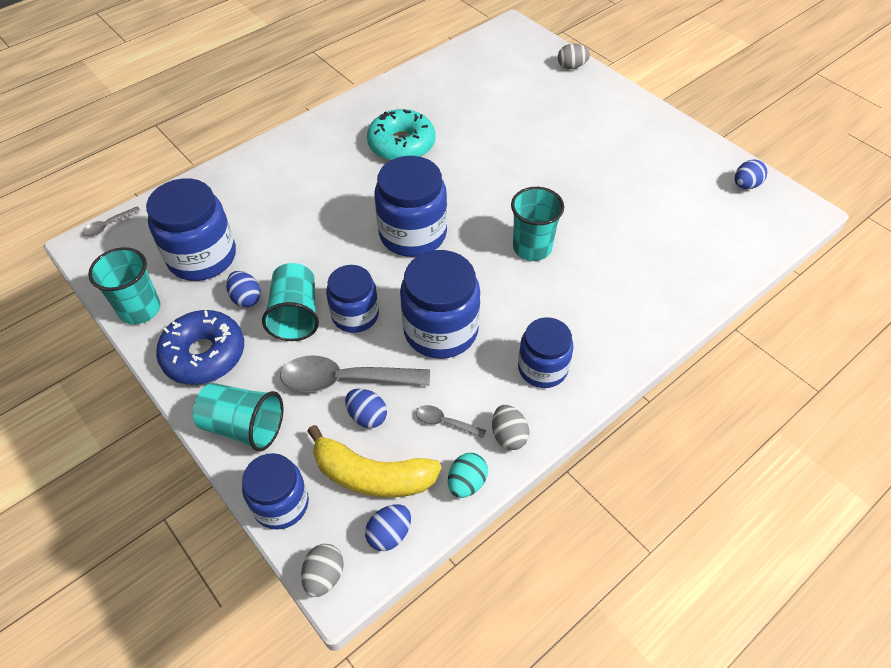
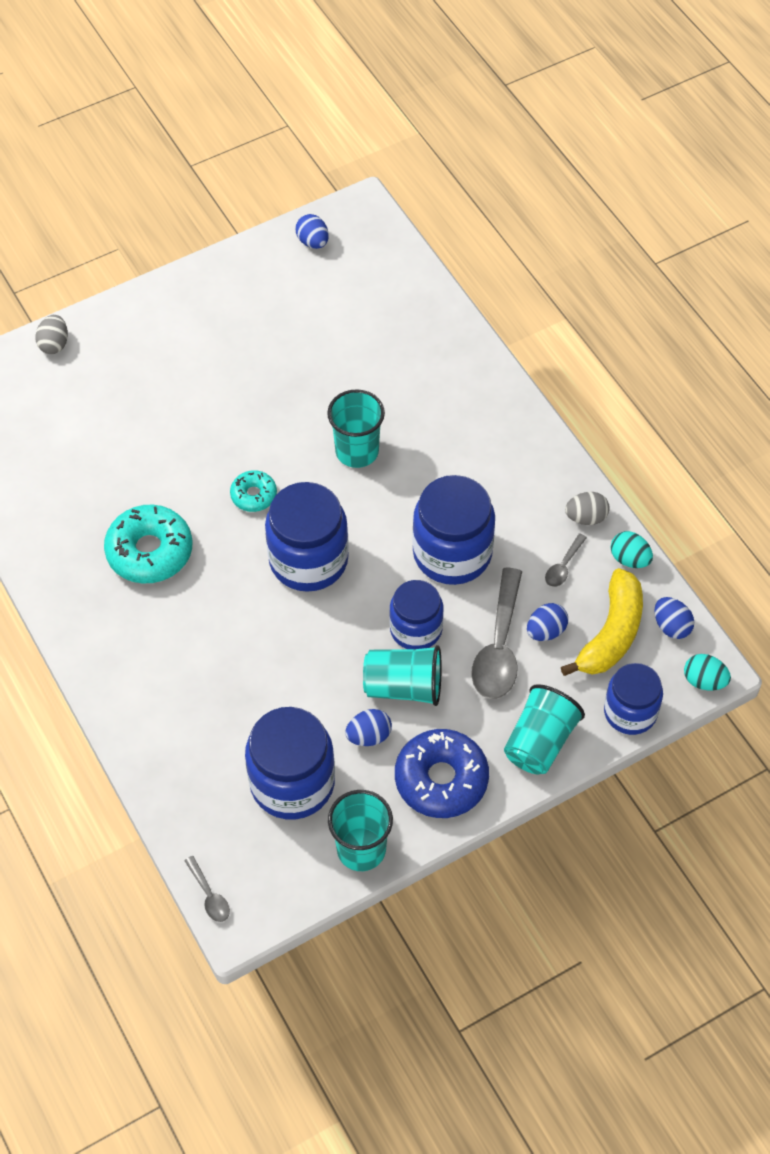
camera: 80 degrees left, 5 degrees up
(324, 576) = (704, 681): grey egg -> turquoise egg
(468, 191) = (253, 495): none -> turquoise donut
(542, 368) = (515, 475): blue jar -> none

